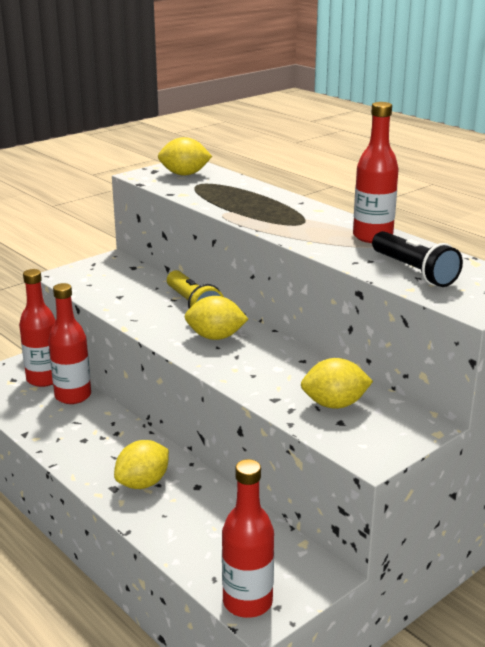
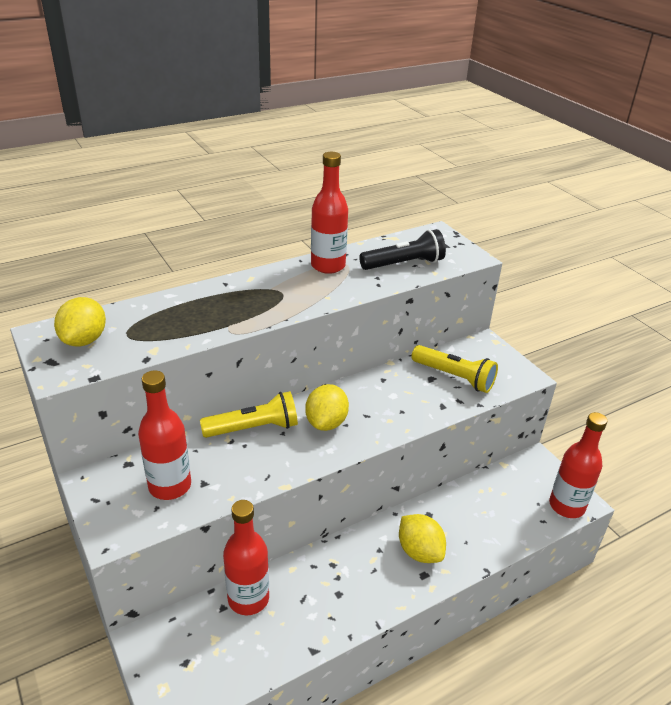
camera: 80 degrees left, 10 degrees up
(44, 379) = (198, 627): red bottle -> red bottle (170, 486)
(334, 404) = (454, 377): yellow lemon -> yellow flashlight

